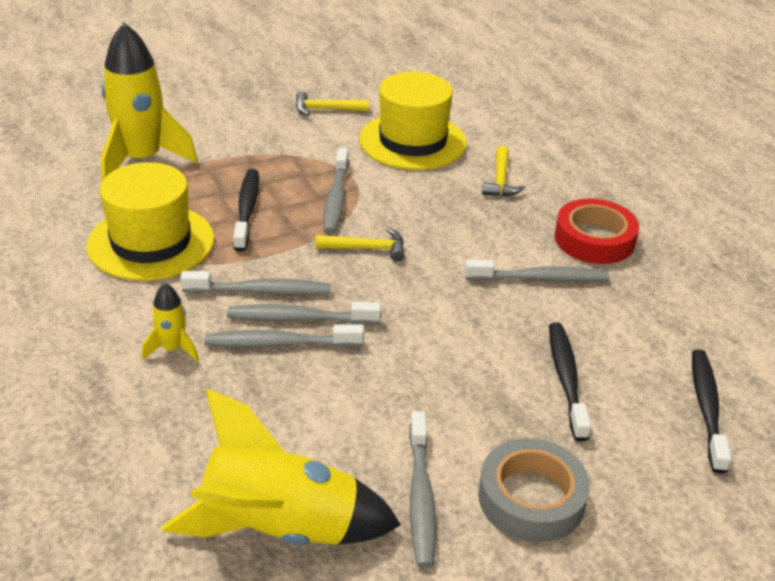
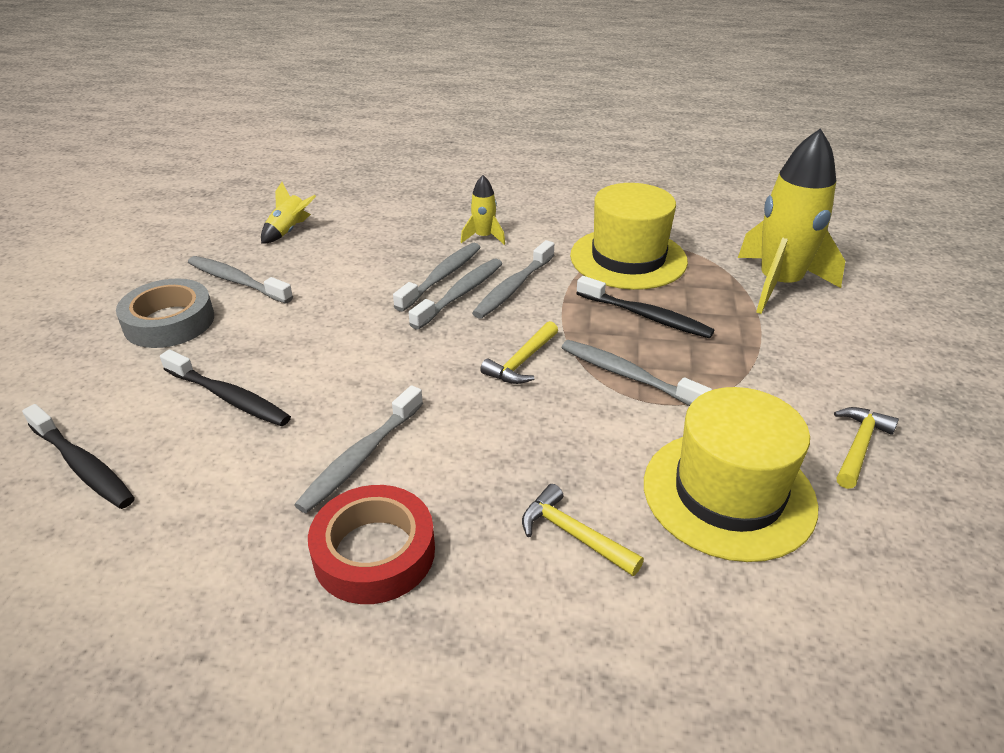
camera: 125 degrees right, 0 degrees up
(279, 528) = (289, 231): yellow rocket -> yellow rocket, size x0.46

